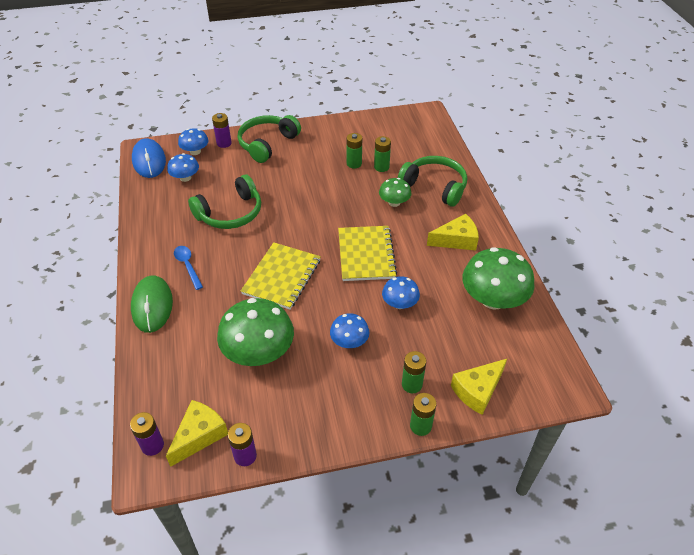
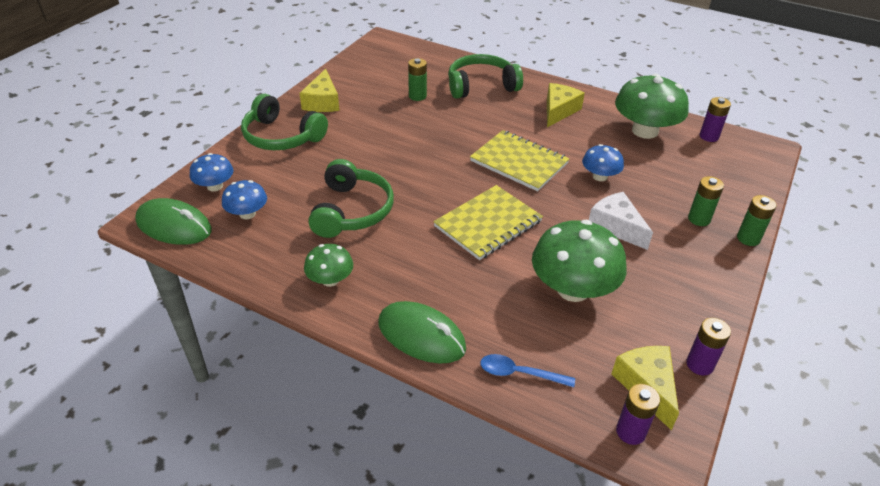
camera: 50 degrees left, 5 degrees down
(149, 161) = (174, 226): blue mouse -> green mouse
(187, 265) = (391, 279): blue spoon -> blue spoon (519, 373)
(224, 143) = (234, 161): purple battery -> purple battery (709, 136)
(267, 144) = (281, 137): green headphones -> green headphones turned 45 degrees counterclockwise
(282, 277) = (488, 224): yellow notebook -> yellow notebook turned 75 degrees clockwise
(349, 341) = (616, 226): blue mushroom -> white cheese
(354, 163) = (390, 106): green battery -> none
(394, 202) = (472, 114): green mushroom -> green mushroom (330, 280)
(477, 390) = (734, 190): yellow cheese -> yellow cheese (322, 102)

